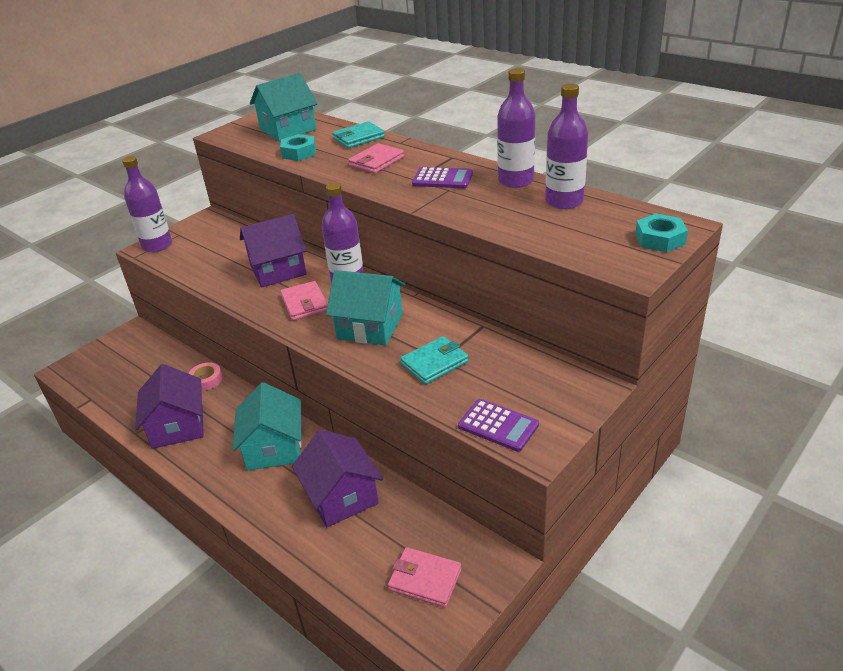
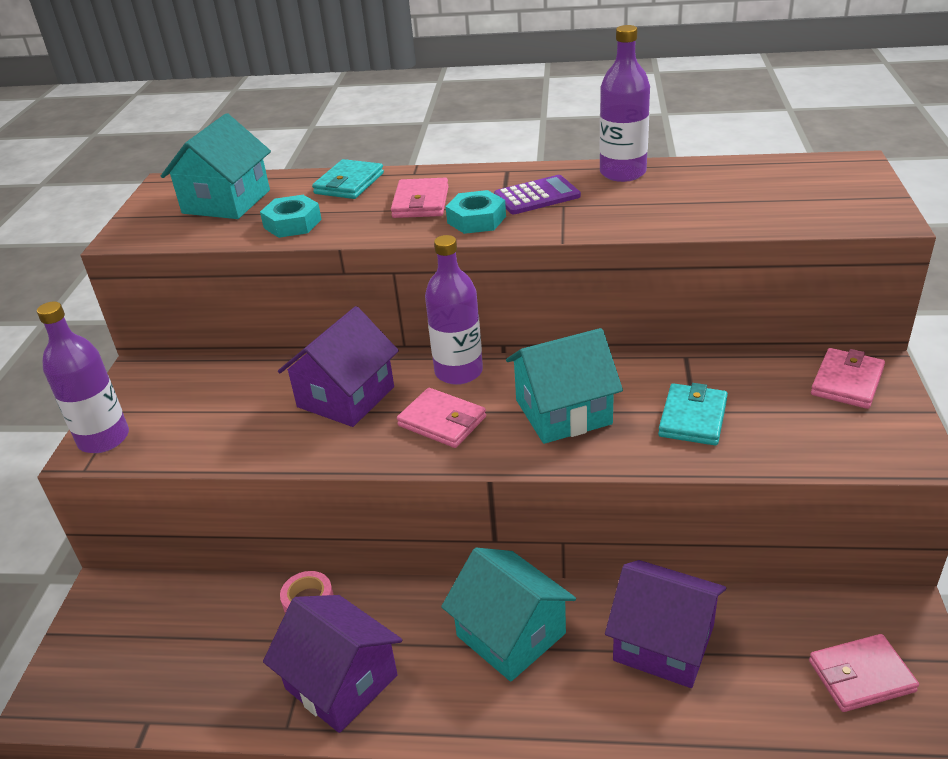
camera: 35 degrees left, 0 degrees up
(498, 425) = (847, 450): purple calculator -> none
(561, 386) = (847, 382): none -> pink wallet
(564, 201) = (708, 177): purple bottle -> none
(660, 239) = (857, 182): turquoise nut -> turquoise nut (476, 219)

